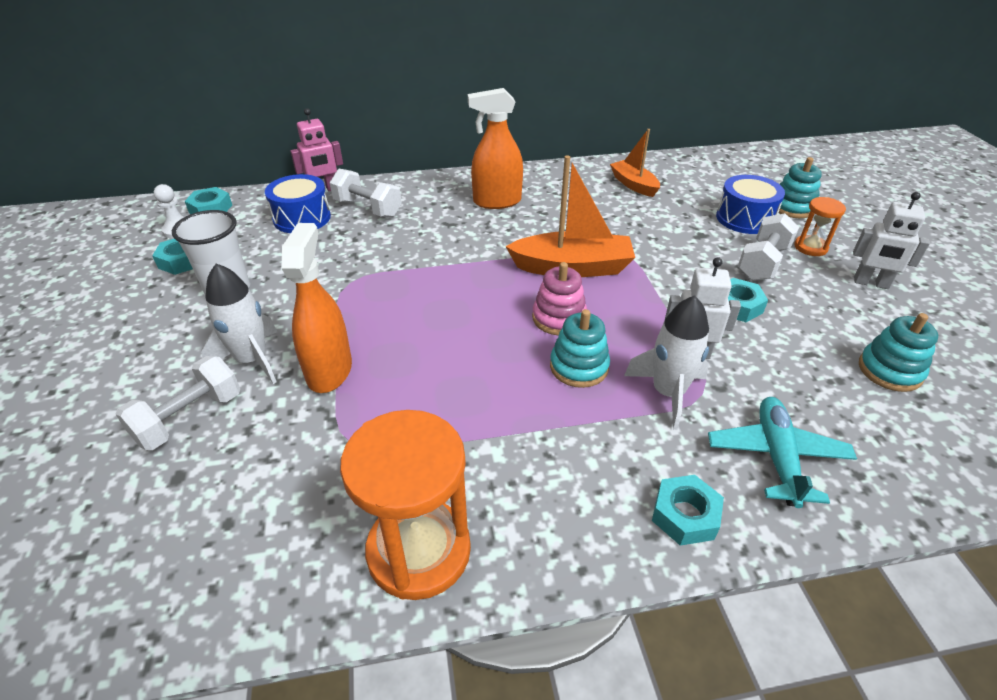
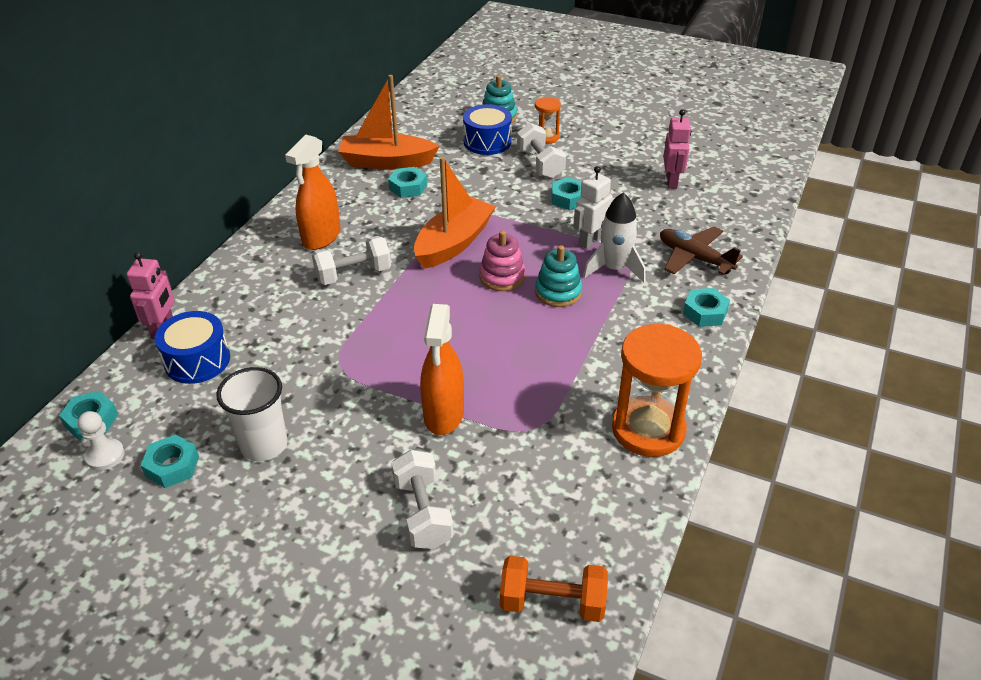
camera: 55 degrees left, 0 degrees up
(95, 582) = (552, 602): none -> orange dumbbell
(252, 360) = (385, 456): white rocket -> none
(329, 371) = (443, 414): orange spray bottle -> orange spray bottle turned 120 degrees counterclockwise
(368, 208) = (235, 313): white dumbbell -> white dumbbell (353, 274)
(616, 209) = (408, 187): none -> turquoise nut
(633, 185) = (387, 162): orange boat -> orange boat, size x1.63
(776, 457) = (694, 258): turquoise plane -> brown plane
(871, 283) = (601, 140): white robot -> none
(889, 370) = (672, 182): turquoise stacking toy -> pink robot

